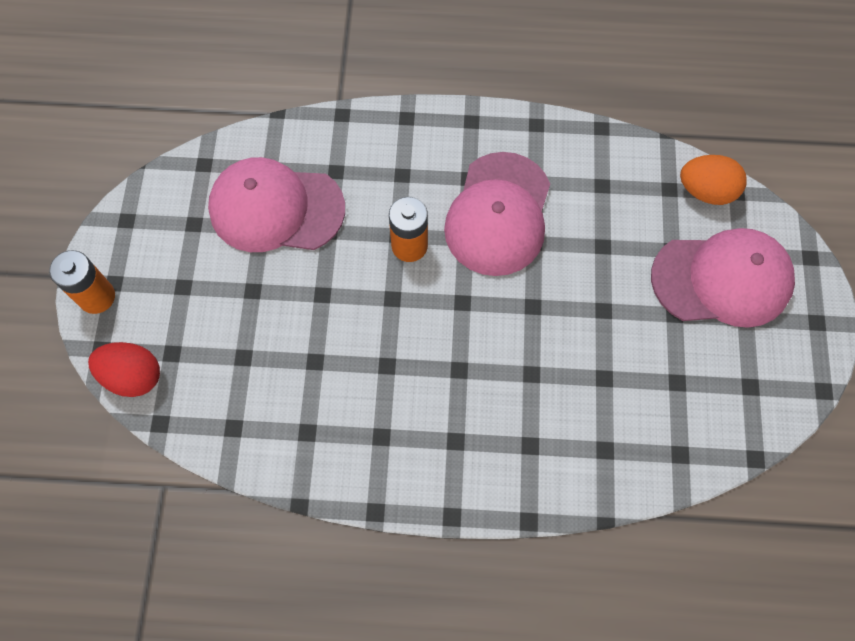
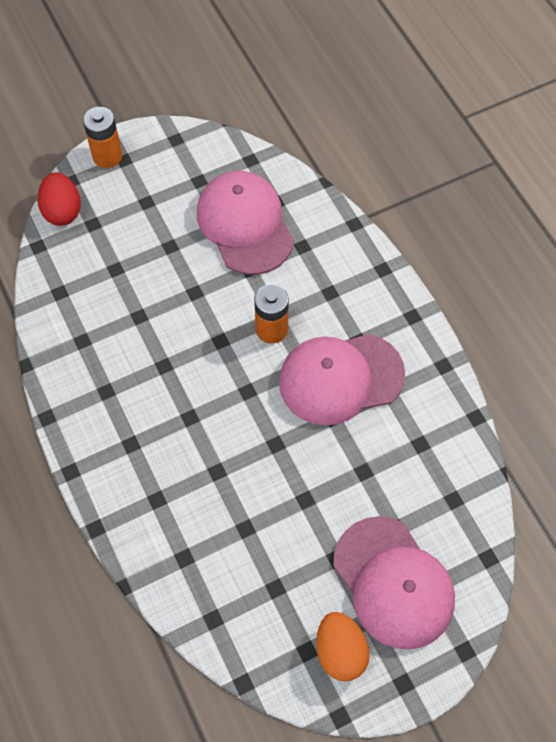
camera: 60 degrees right, 5 degrees down
(706, 191) = (472, 531): orange egg -> orange egg (340, 651)

